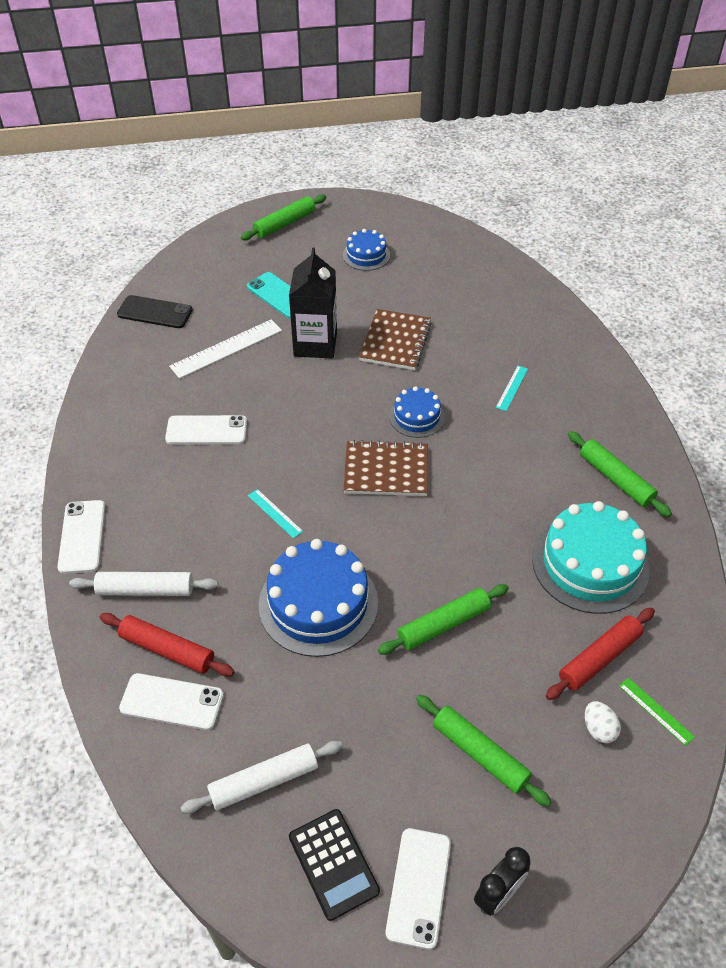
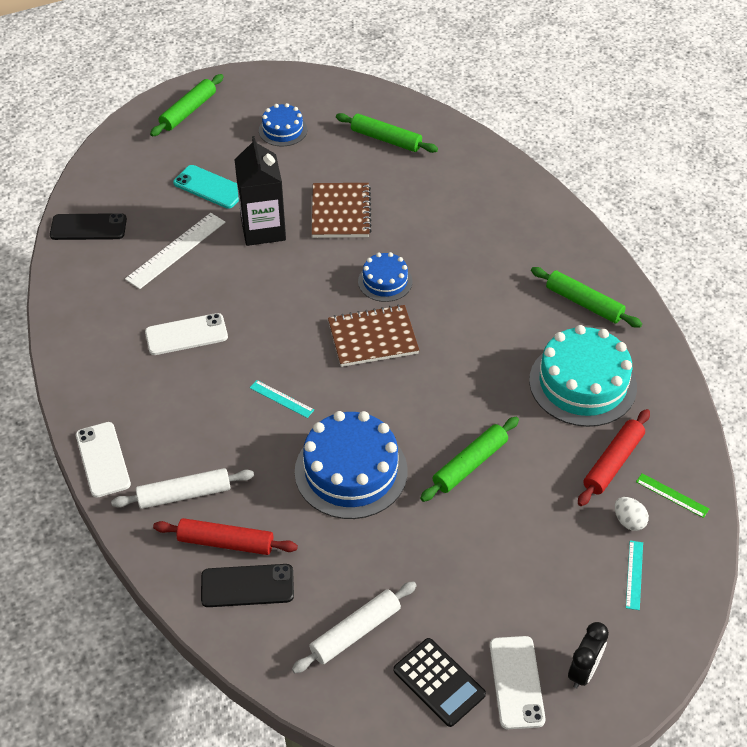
camera: 15 degrees left, 0 degrees up
(172, 702) = (247, 586): white phone -> black phone
(480, 754) = (535, 565): green rolling pin -> green rolling pin (386, 139)
(512, 388) = (465, 236): turquoise ruler -> turquoise ruler (634, 575)

